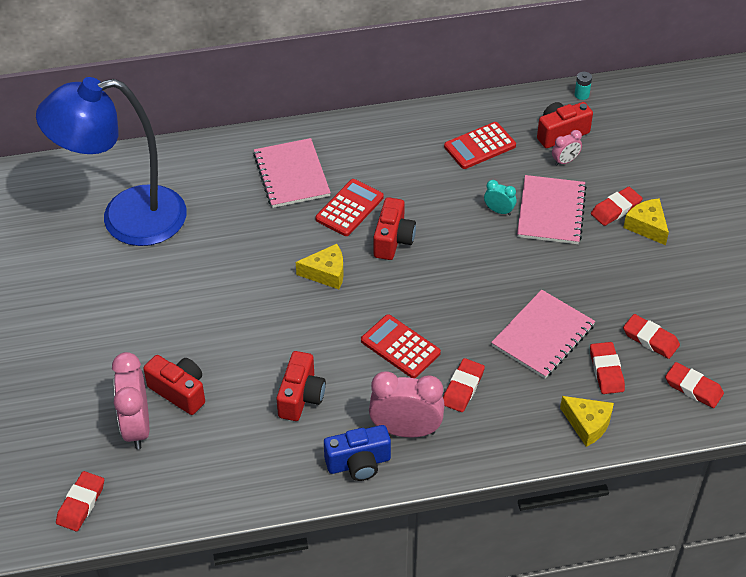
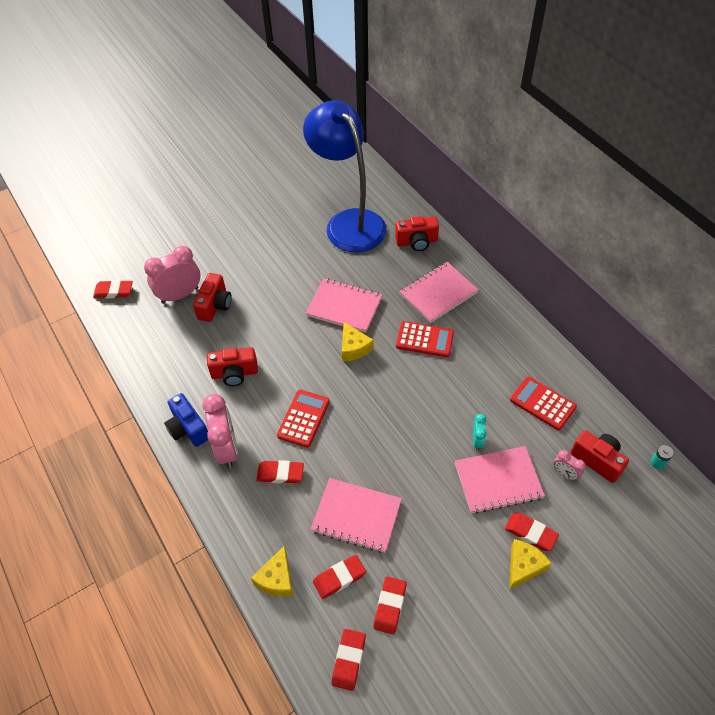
camera: 70 degrees right, 5 degrees up
(260, 263) = (344, 306): none -> pink notebook
(393, 240) = (407, 378): red camera -> red camera (417, 242)

